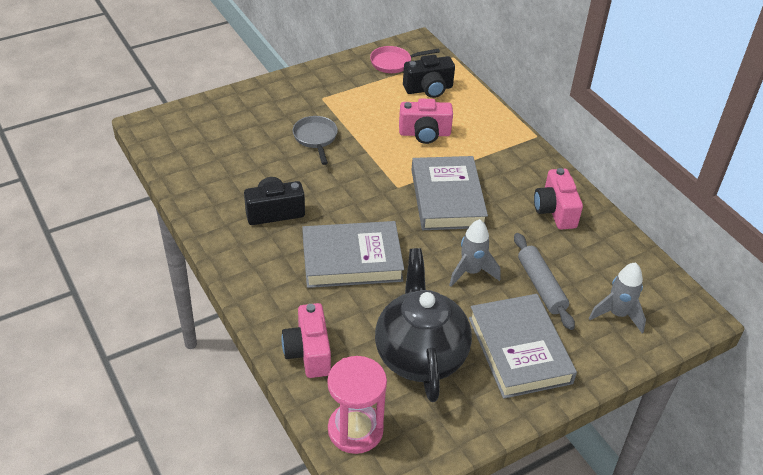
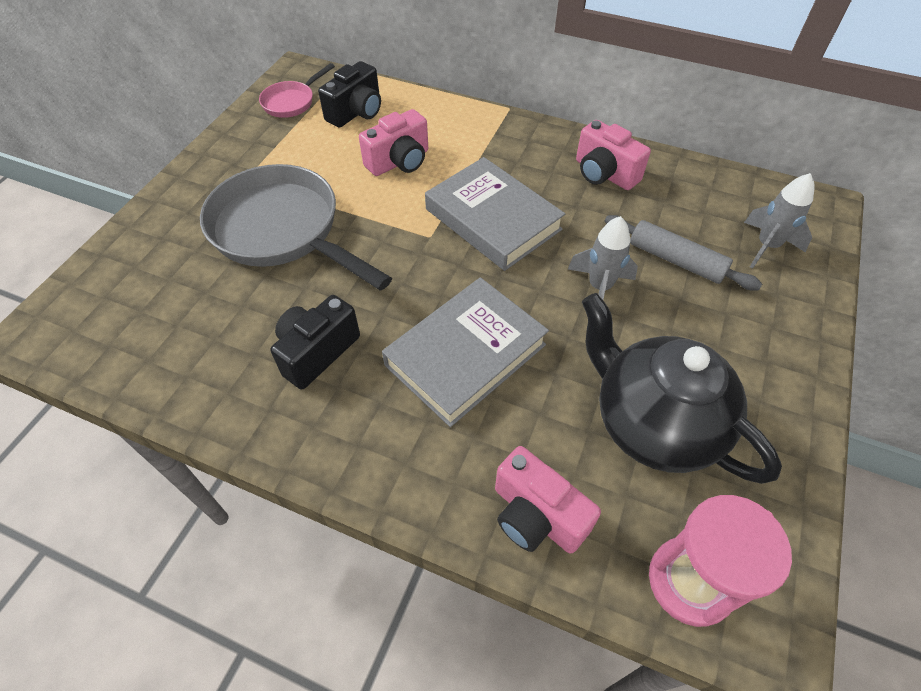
camera: 35 degrees left, 10 degrees up
(315, 138) = (282, 231): grey pan -> grey pan, size x2.09
(519, 350) = (733, 345): grey book -> none

